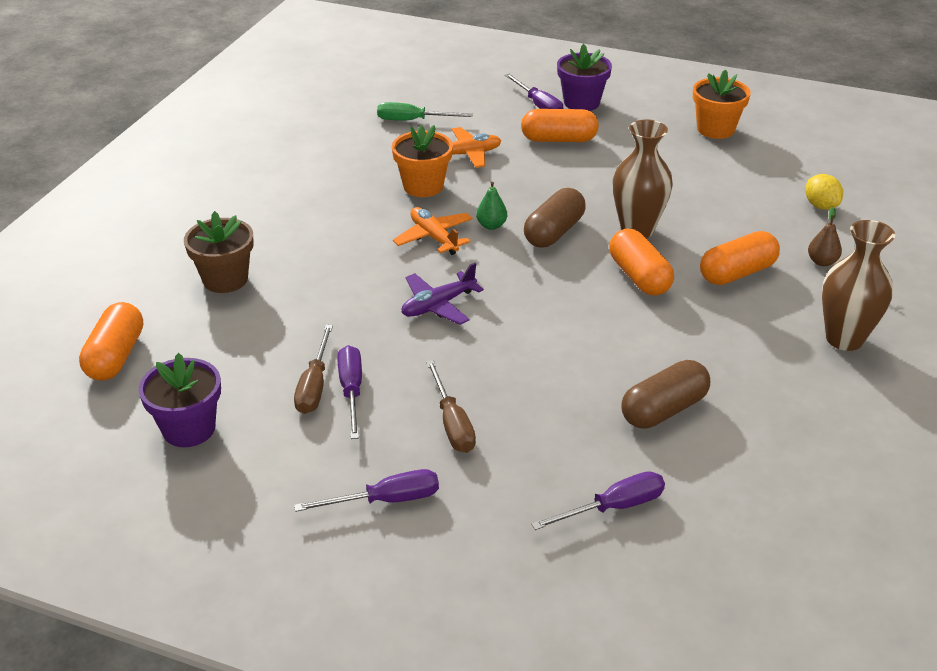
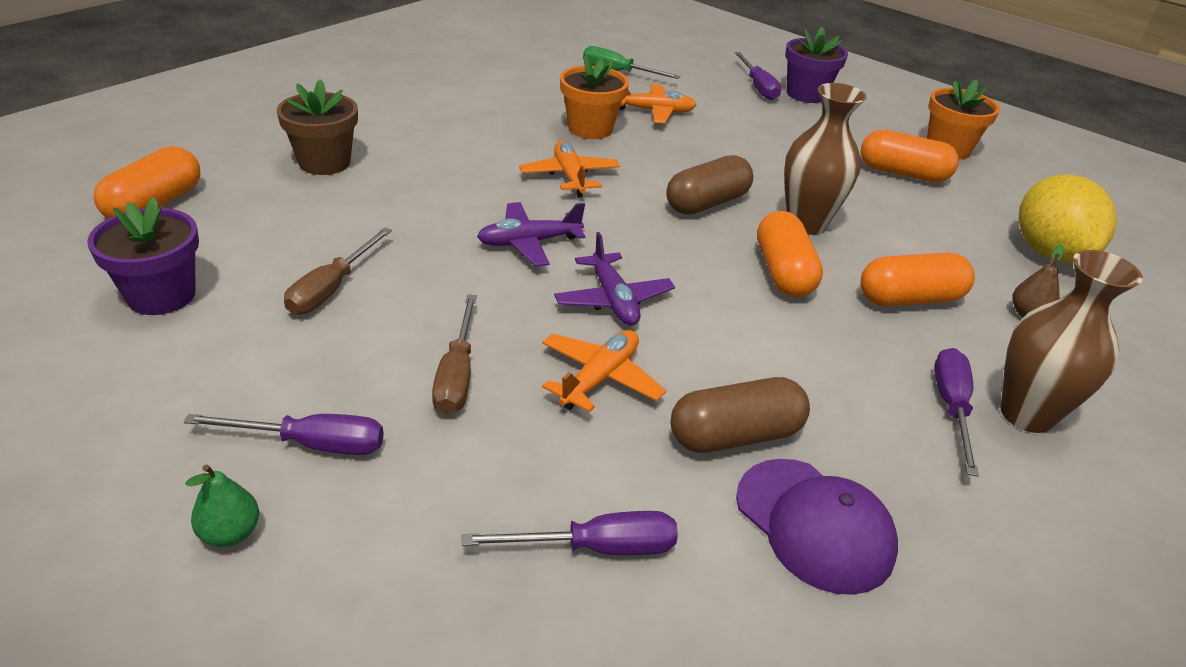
camera: 15 degrees right, 0 degrees up
(351, 391) = (368, 305): purple screwdriver -> purple screwdriver (951, 407)
(491, 225) = (640, 180): green pear -> green pear (230, 533)
(528, 334) = (613, 300): none -> purple plane
(552, 397) = (599, 378): none -> orange plane
(559, 139) = (762, 120): orange capsule -> orange capsule (903, 173)
(740, 452) = (814, 524): none -> purple cap
(820, 206) = (1049, 252): yellow lemon -> yellow lemon, size x1.90

